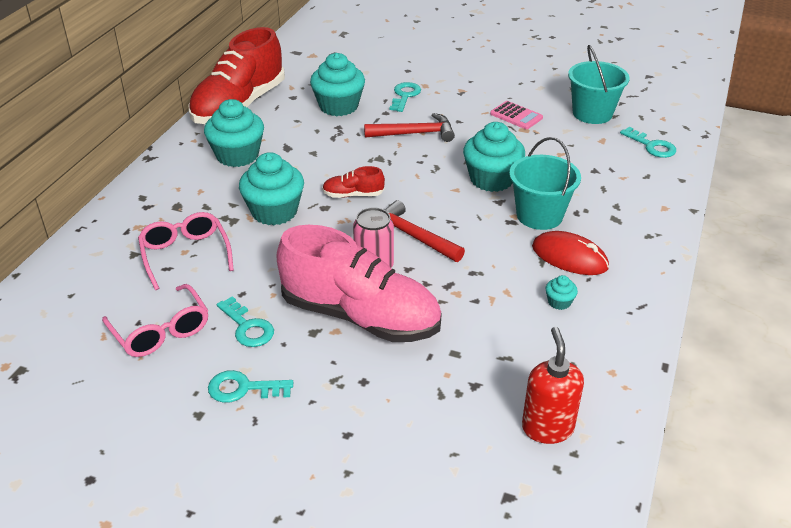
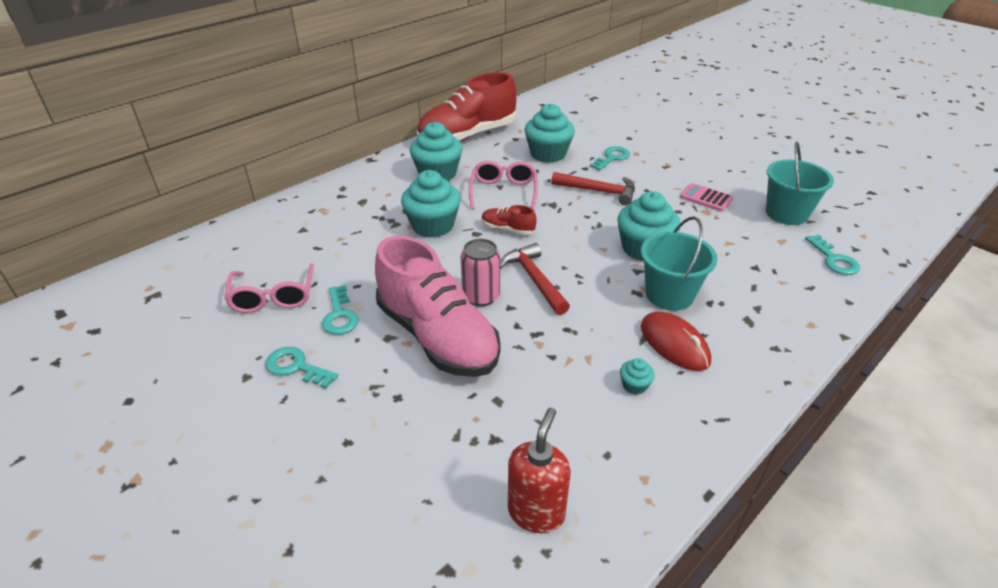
camera: 25 degrees right, 0 degrees up
(185, 255) = (339, 241): pink glasses -> pink glasses (503, 192)
(516, 116) = (706, 198): pink calculator -> pink calculator turned 150 degrees clockwise

